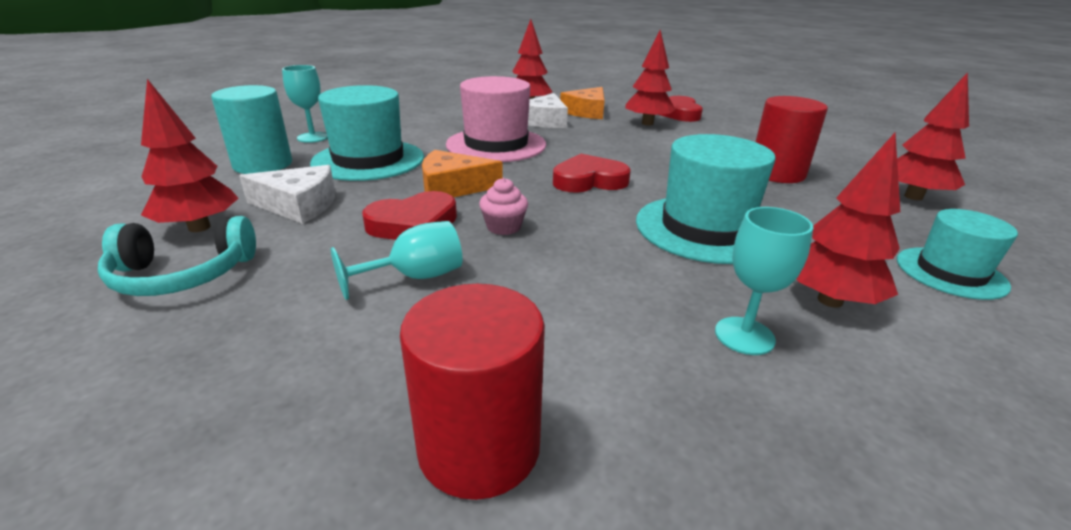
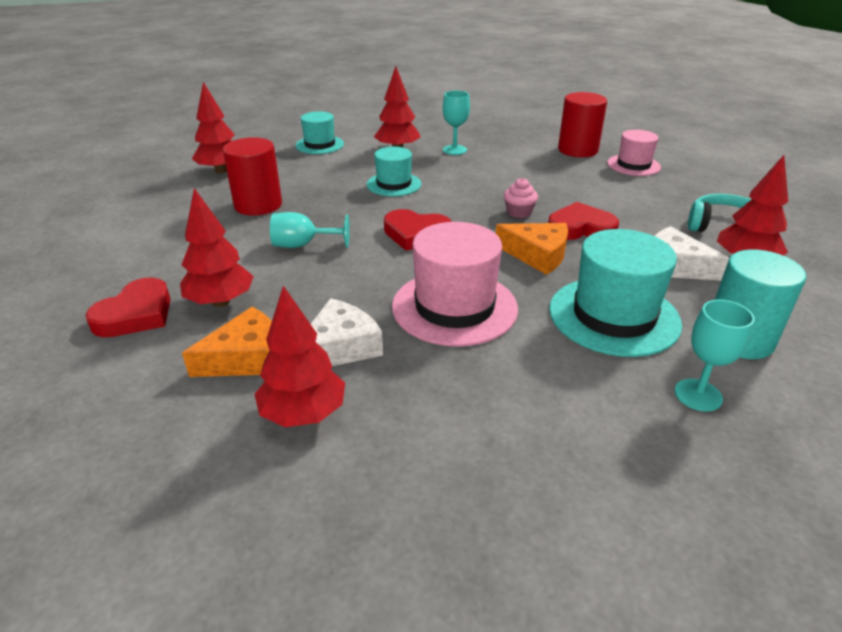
camera: 150 degrees left, 5 degrees up
(313, 418) = (633, 165): none -> pink hat
(415, 277) = (587, 197): turquoise goblet -> turquoise goblet (303, 245)
(705, 228) = (394, 184): turquoise hat -> turquoise hat, size x0.60

